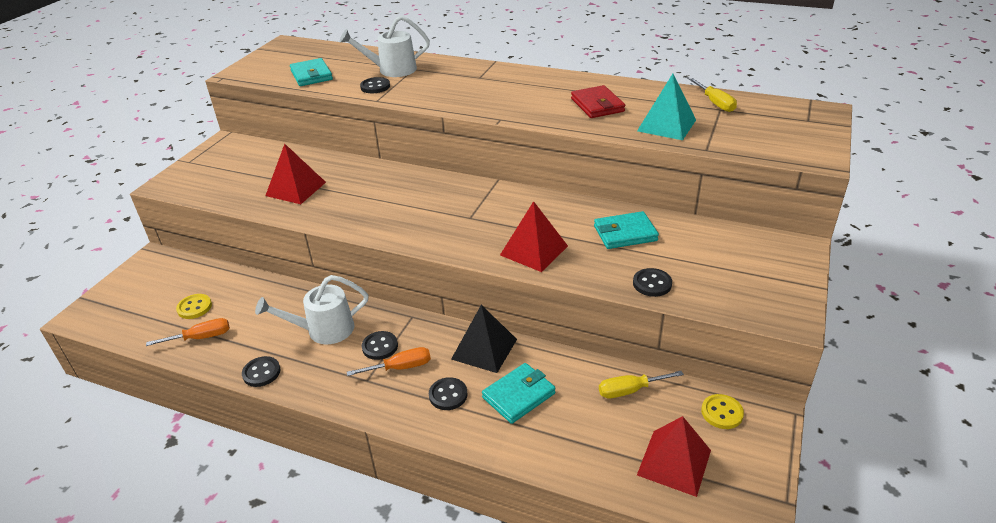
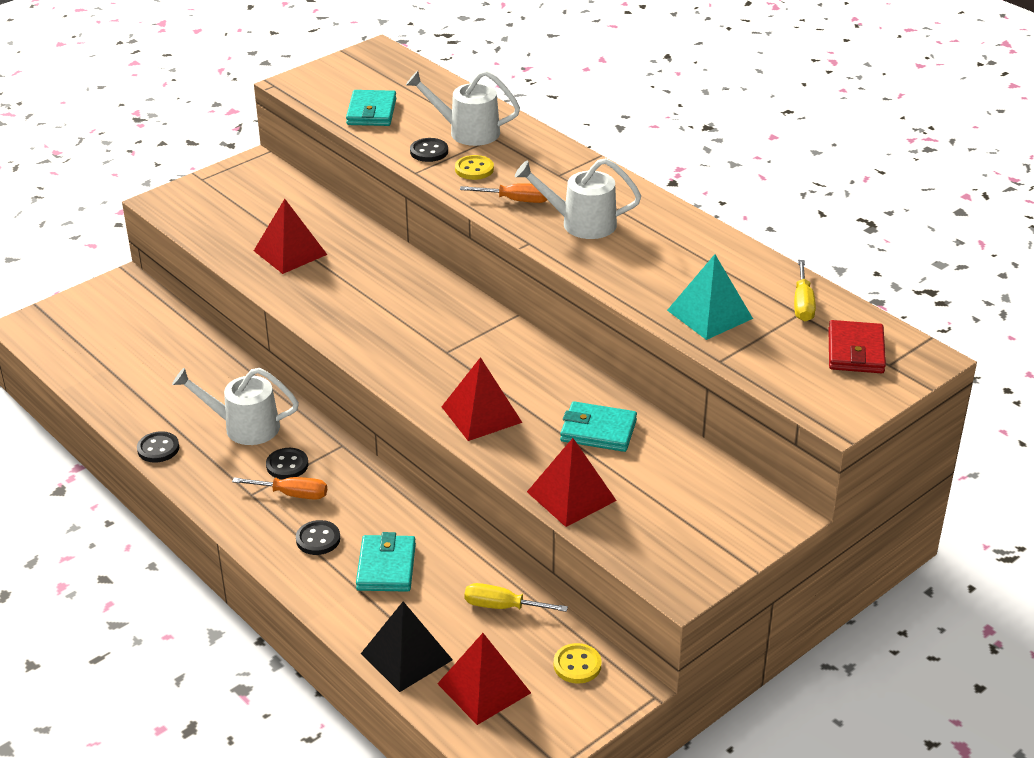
camera: 25 degrees right, 0 degrees up
(194, 307) = (135, 355): yellow button -> yellow button (474, 169)
(201, 337) = (123, 391): orange screwdriver -> orange screwdriver (516, 200)
(484, 349) = (389, 507): black pyramid -> black pyramid (406, 656)
(519, 395) = (386, 567): turquoise wallet -> turquoise wallet turned 75 degrees counterclockwise
(523, 99) = (580, 223): none -> white watering can
(597, 105) = (658, 260): red wallet -> red wallet (855, 351)
(652, 284) = (571, 496): black button -> red pyramid

